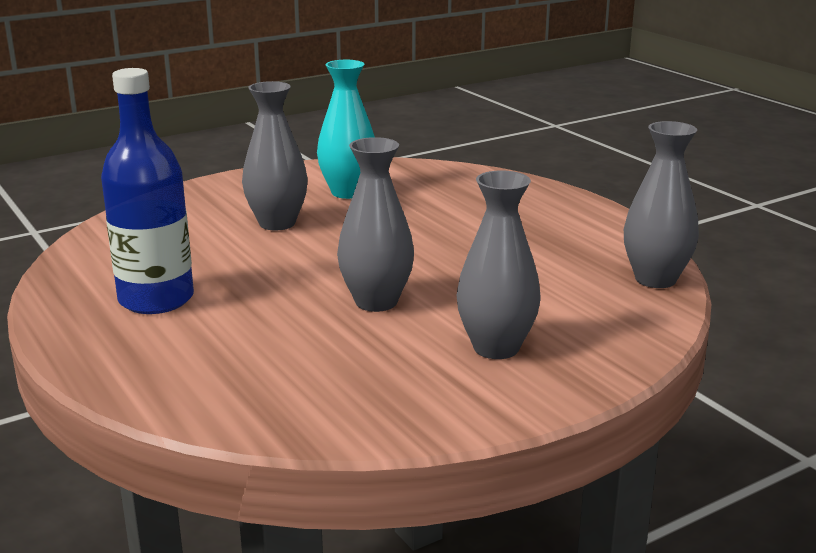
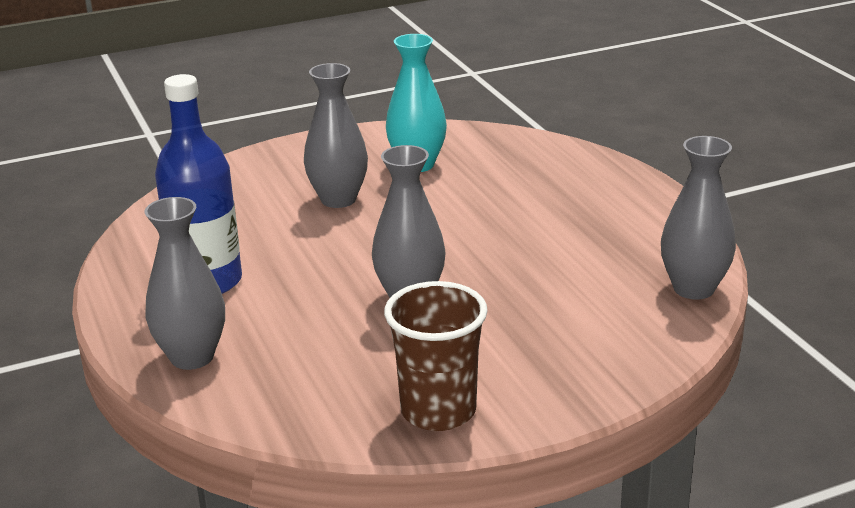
camera: 10 degrees right, 5 degrees up
(439, 402) = (438, 411): none -> brown cup
(496, 348) = (509, 357): grey vase -> grey vase (192, 357)

